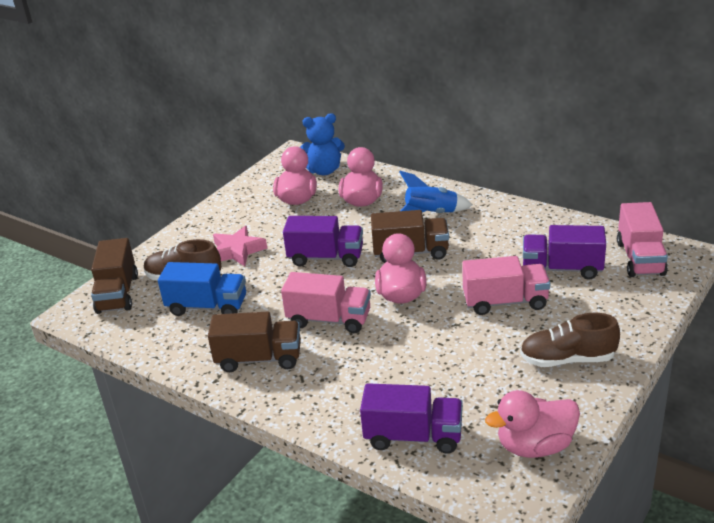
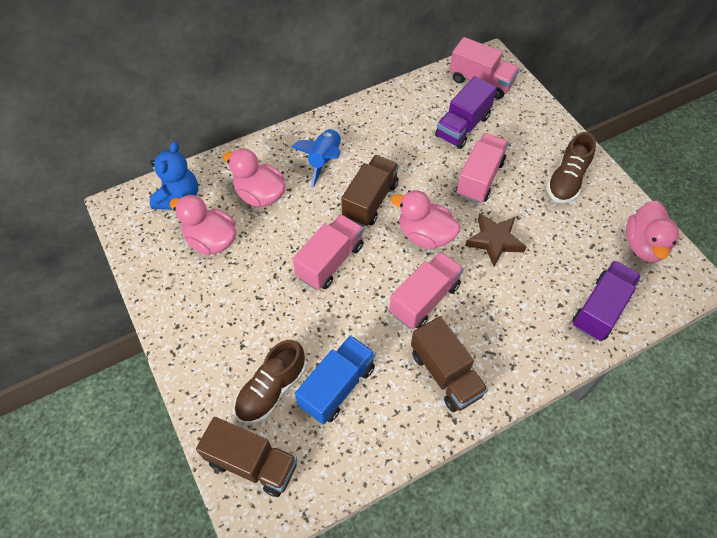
camera: 65 degrees left, 25 degrees up
(237, 251) = (261, 325): pink star -> none
(259, 359) = (445, 374): brown truck -> brown truck turned 120 degrees clockwise
(326, 257) = (330, 261): purple truck -> pink truck
(434, 337) = (494, 241): none -> brown star

